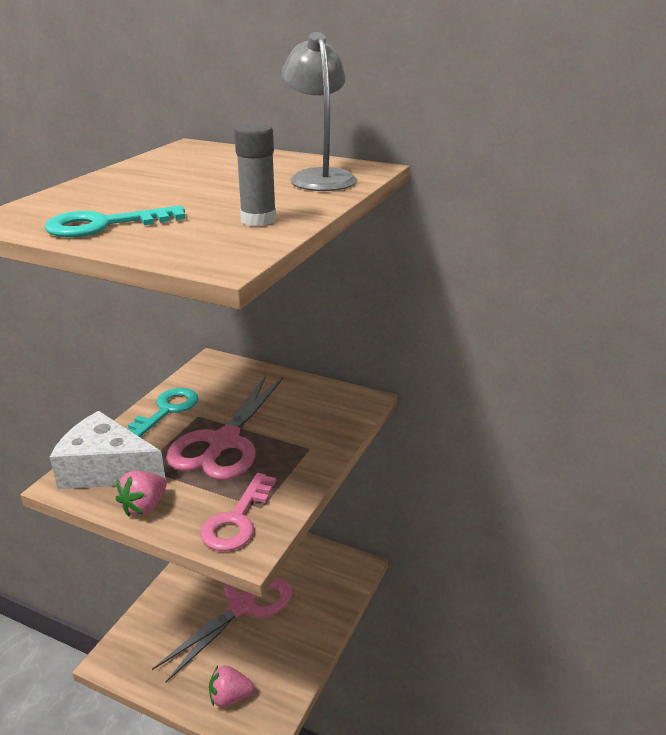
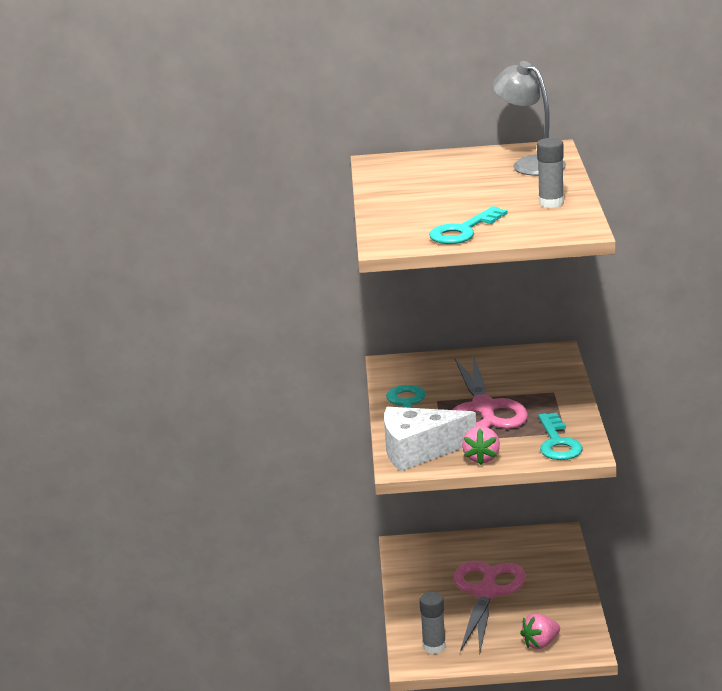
camera: 25 degrees left, 5 degrees down
(143, 649) = (434, 647): none -> grey glue stick
(237, 519) = (557, 443): pink key -> turquoise key

